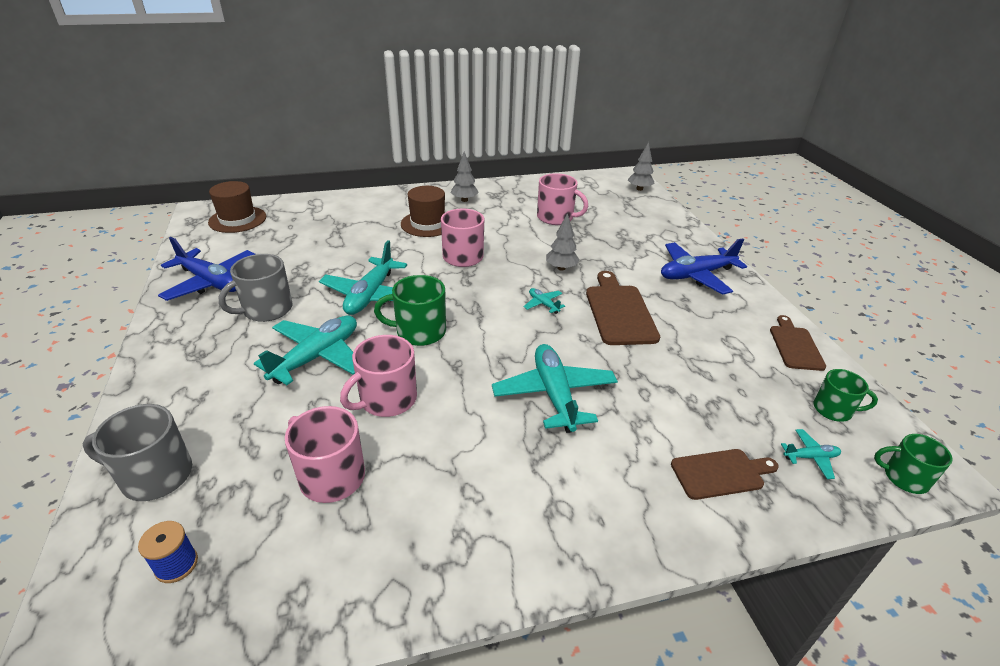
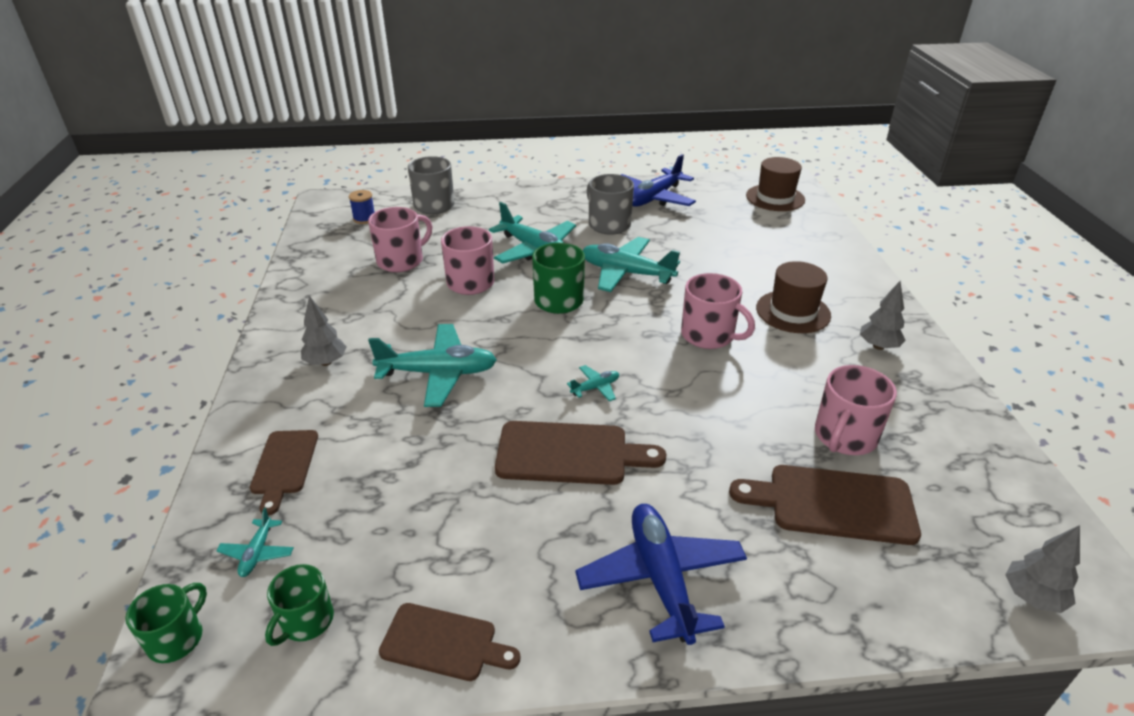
camera: 100 degrees right, 0 degrees up
(561, 268) = (682, 417): grey tree -> grey tree (326, 362)
(611, 225) = (833, 503): none -> brown cutting board

